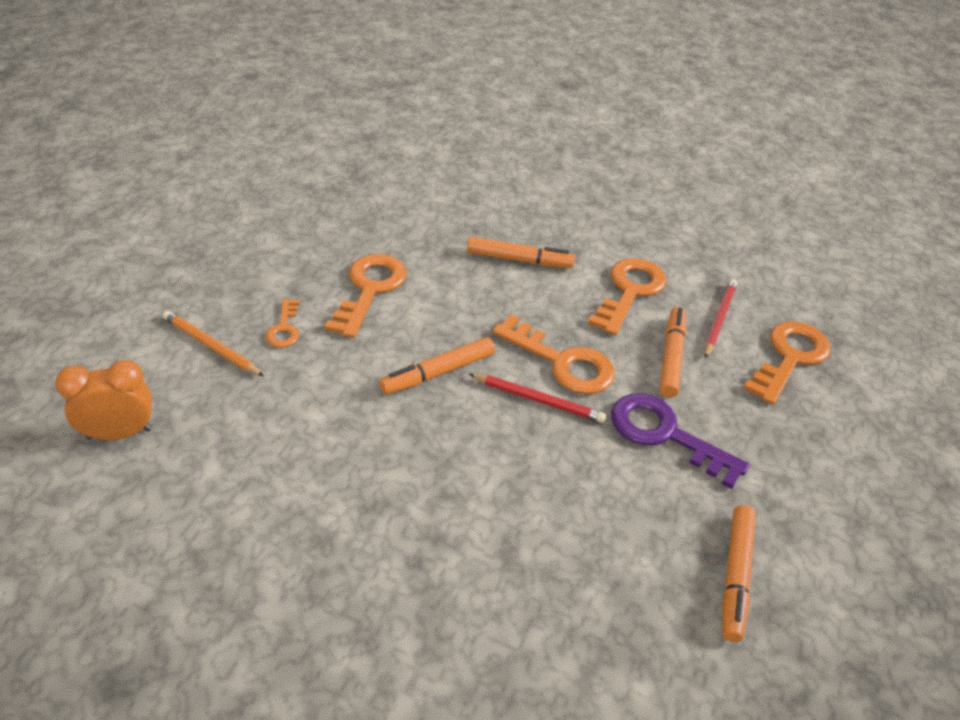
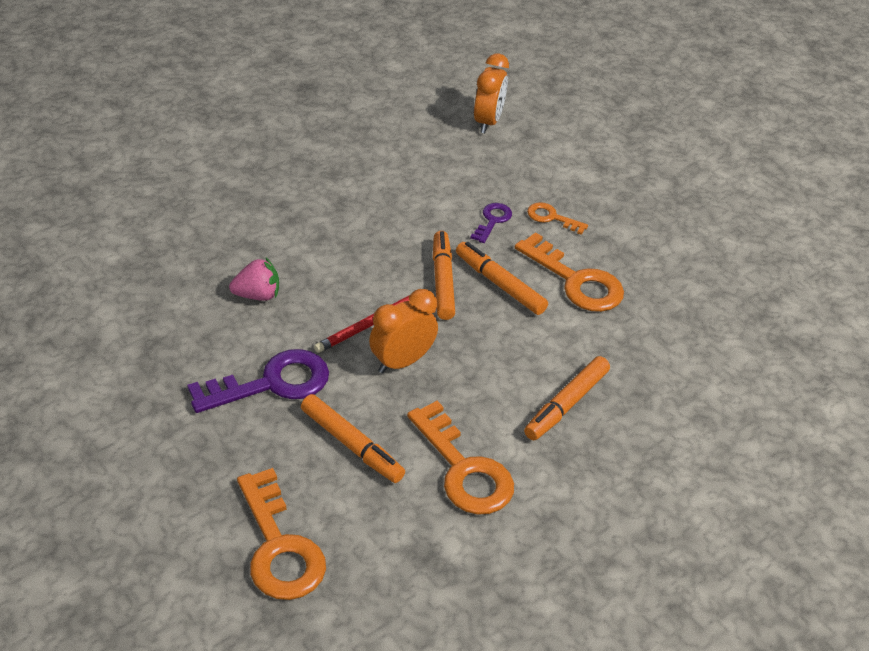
camera: 120 degrees right, 0 degrees up
(211, 346) = (552, 178): orange pencil -> none
(318, 368) = (492, 221): none -> purple key
(561, 362) = (402, 362): orange key -> orange clock
(575, 503) = (257, 295): none -> pink strawberry
(719, 319) = (374, 522): red pencil -> none
(735, 576) = (126, 344): orange marker -> orange marker (500, 284)

